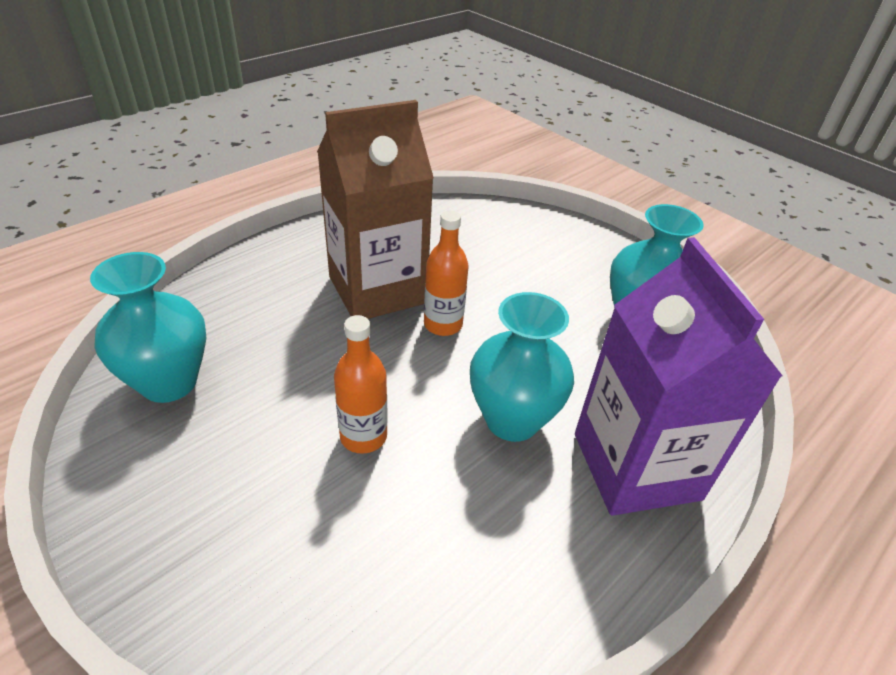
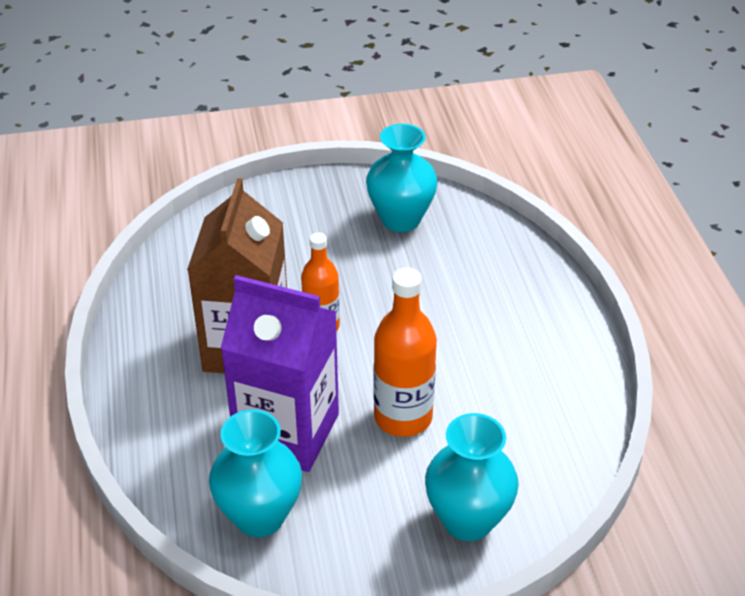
camera: 55 degrees left, 0 degrees up
(363, 436) = (403, 417): orange bottle -> orange bottle, size x1.51
(512, 420) = (444, 333): turquoise vase -> turquoise vase (468, 520)
(636, 466) = (521, 295): purple carton -> purple carton (287, 432)

